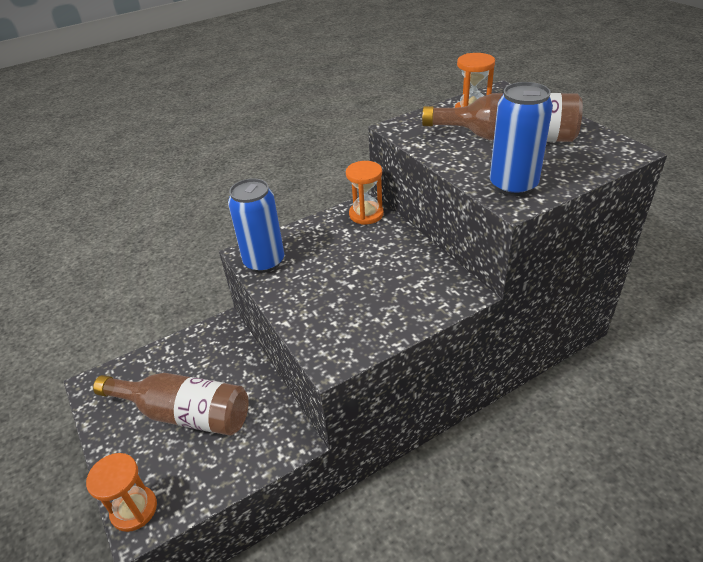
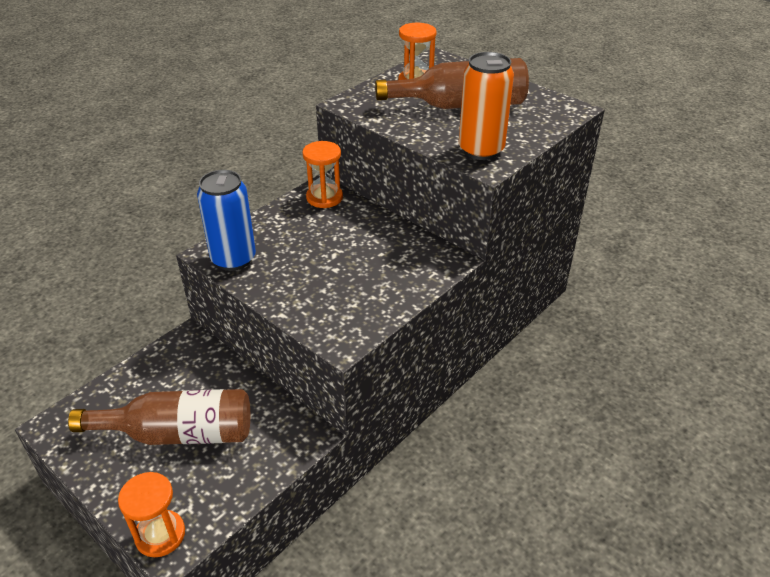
camera: 20 degrees left, 0 degrees up
(513, 185) = (481, 150): blue can -> orange can

